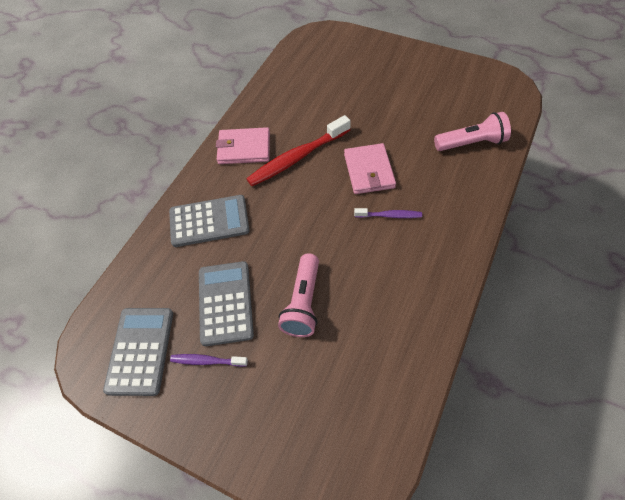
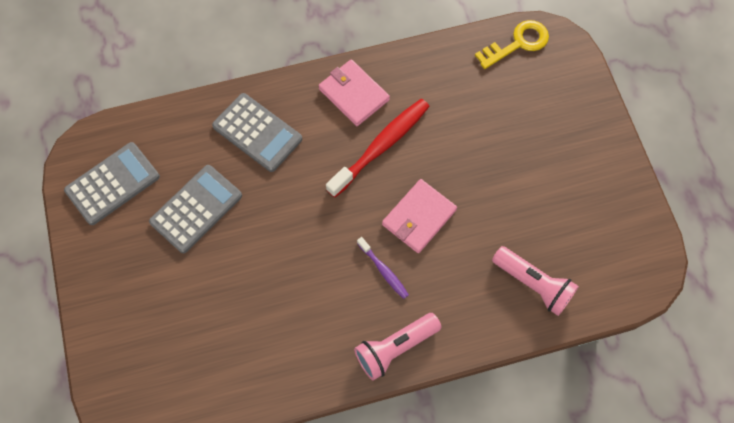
camera: 45 degrees right, 10 degrees up
(207, 361) = (141, 236): purple toothbrush -> none
(297, 158) = (381, 146): red toothbrush -> red toothbrush turned 120 degrees clockwise
(302, 50) = (518, 43): none -> yellow key
(303, 303) = (242, 266): pink flashlight -> pink flashlight (395, 348)

